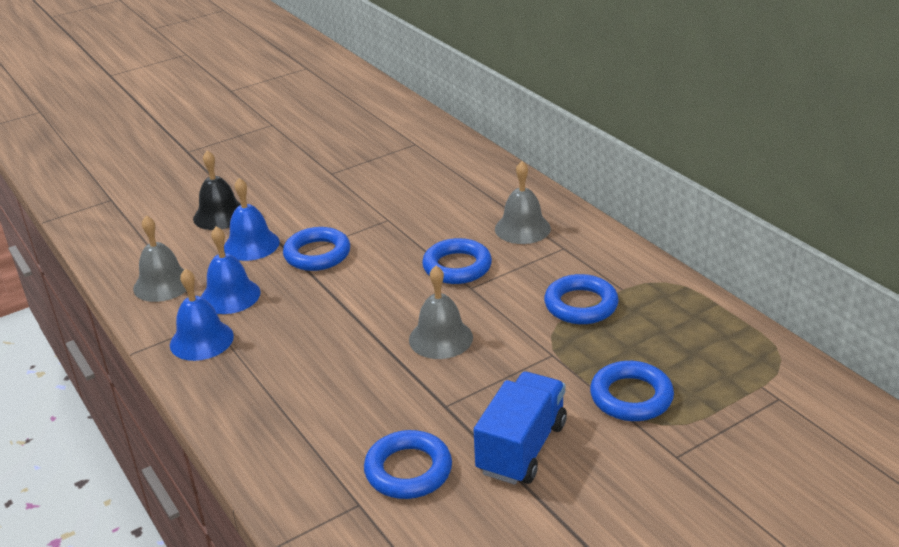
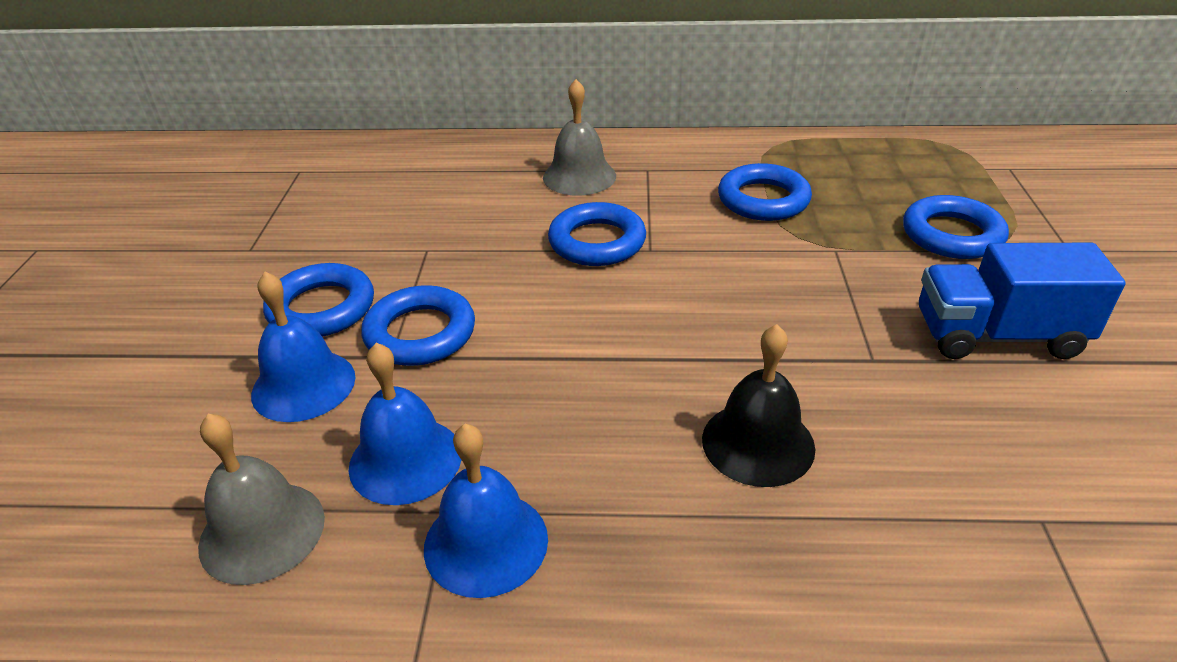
camera: 55 degrees left, 5 degrees up
(220, 215) = (174, 387): black bell -> black bell (758, 443)
(408, 470) = (991, 442): blue ring -> blue ring (321, 308)
(440, 338) = (730, 309): grey bell -> none
(521, 448) = (997, 336): blue truck -> blue truck turned 60 degrees counterclockwise

